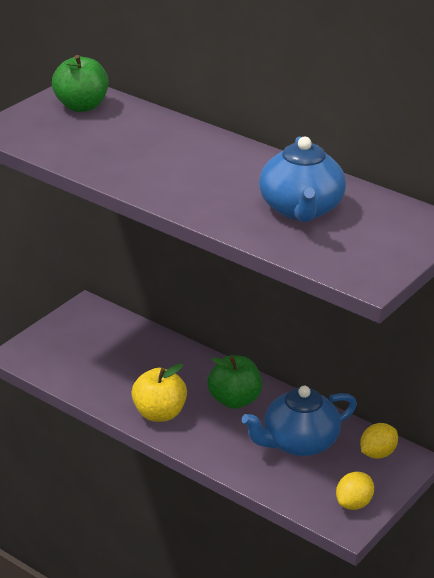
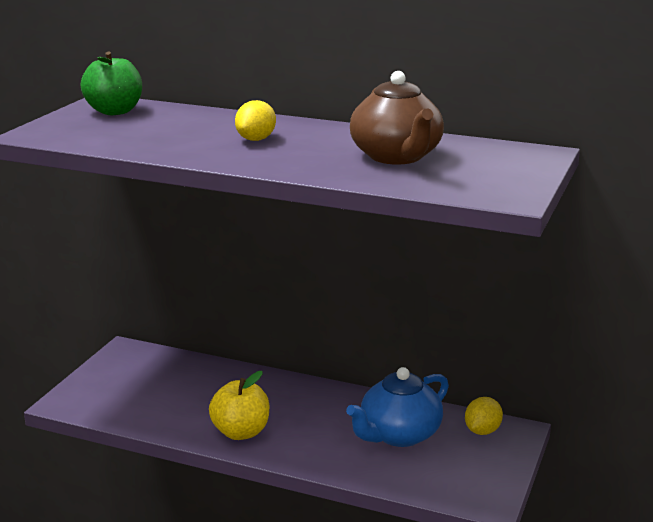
camera: 15 degrees left, 10 degrees down
(234, 400) = (314, 407): green apple -> none
(301, 209) = (396, 157): blue teapot -> brown teapot
(354, 503) = (484, 481): yellow lemon -> yellow lemon (256, 139)

